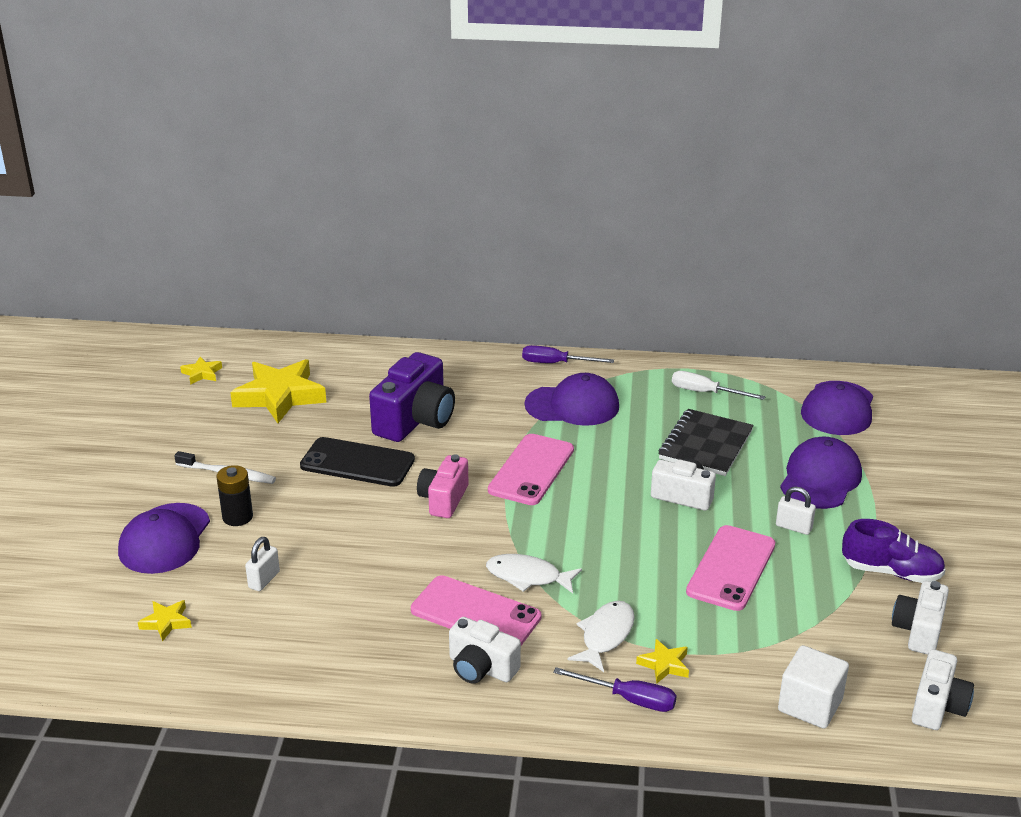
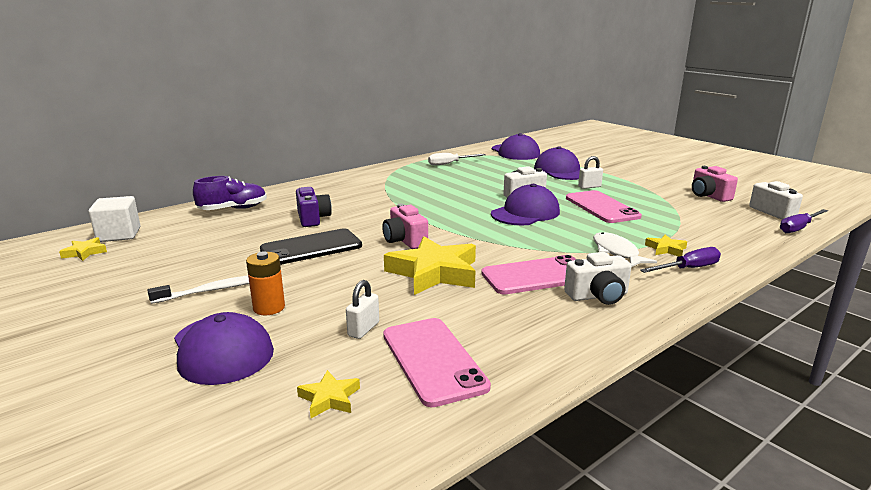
camera: 45 degrees left, 10 degrees down
(237, 517) = (269, 308): black battery -> orange battery
(264, 580) = (363, 329): white padlock -> white padlock turned 45 degrees clockwise
(280, 396) = (183, 241): yellow star -> yellow star (434, 272)
(415, 420) = (313, 218): purple camera -> purple camera, size x0.62
(528, 577) = (525, 249): white fish -> none
(531, 470) = (428, 212): pink phone -> pink phone (433, 360)
(556, 363) = (352, 176): purple screwdriver -> purple screwdriver (798, 228)
(572, 405) = (395, 186): purple cap -> purple cap (525, 213)
(705, 445) = (490, 177): black notebook -> none
(810, 705) = (745, 233): white cube -> white cube (119, 235)
(891, 572) = (655, 185): purple shoe -> purple shoe (233, 209)
(918, 631) = (708, 196): white camera -> pink camera

